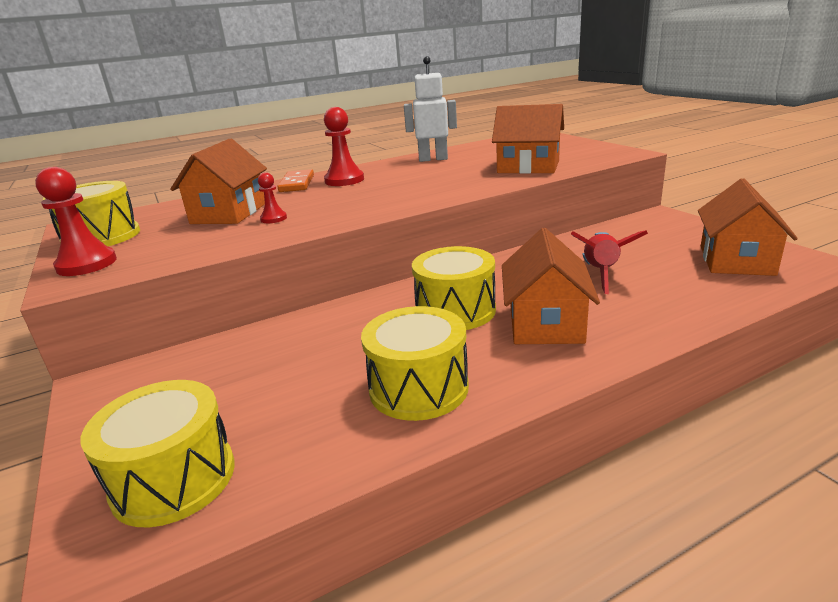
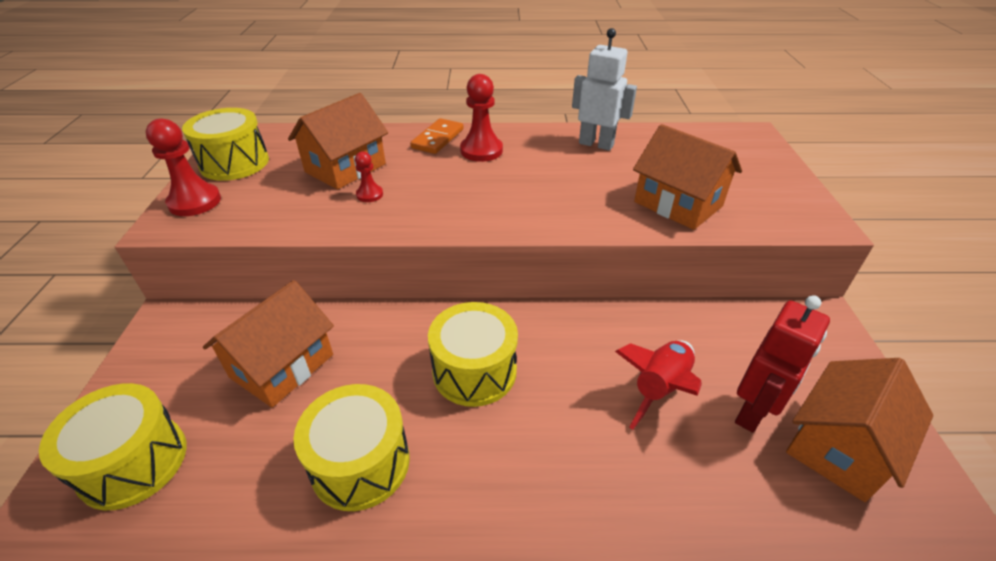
camera: 25 degrees right, 15 degrees up
(545, 323) = (537, 437): orange house -> orange house (282, 366)
(671, 264) = (752, 412): none -> red robot

